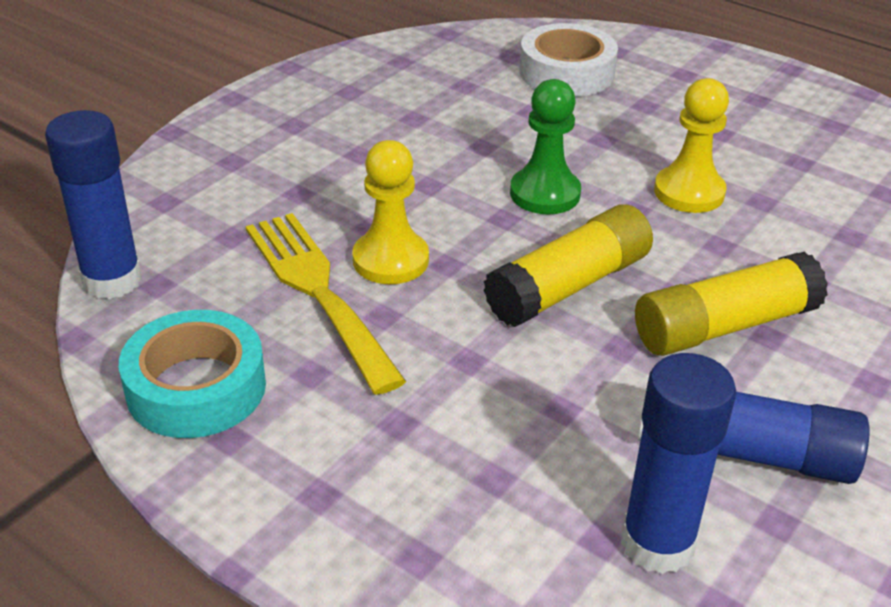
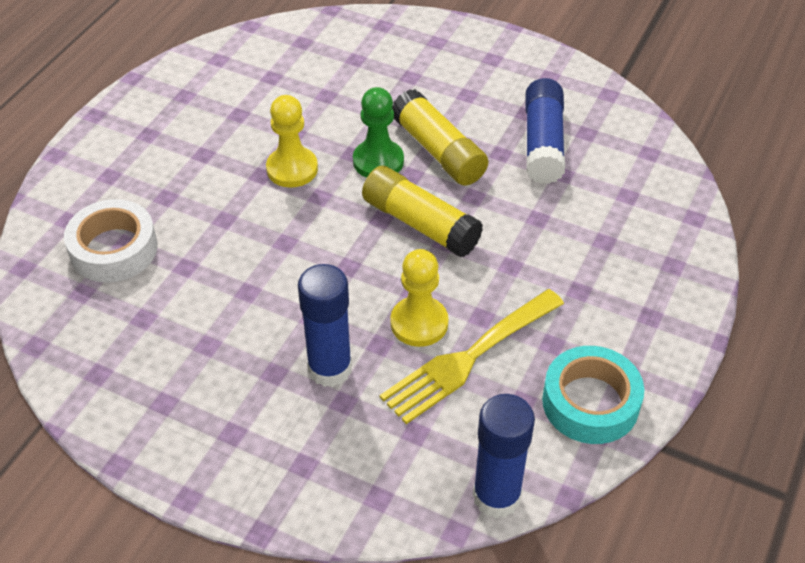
camera: 100 degrees left, 10 degrees up
(545, 194) = (311, 246): green pawn -> green pawn (378, 161)
(657, 543) = (621, 174): blue glue stick -> blue glue stick (330, 369)

